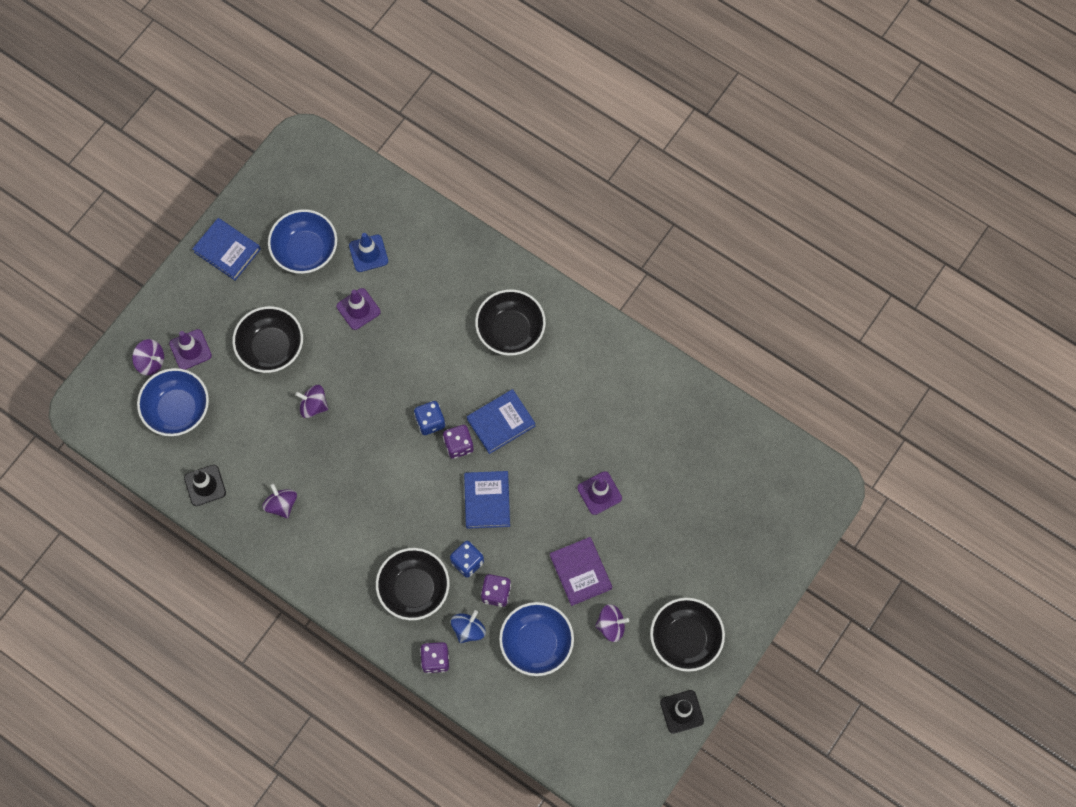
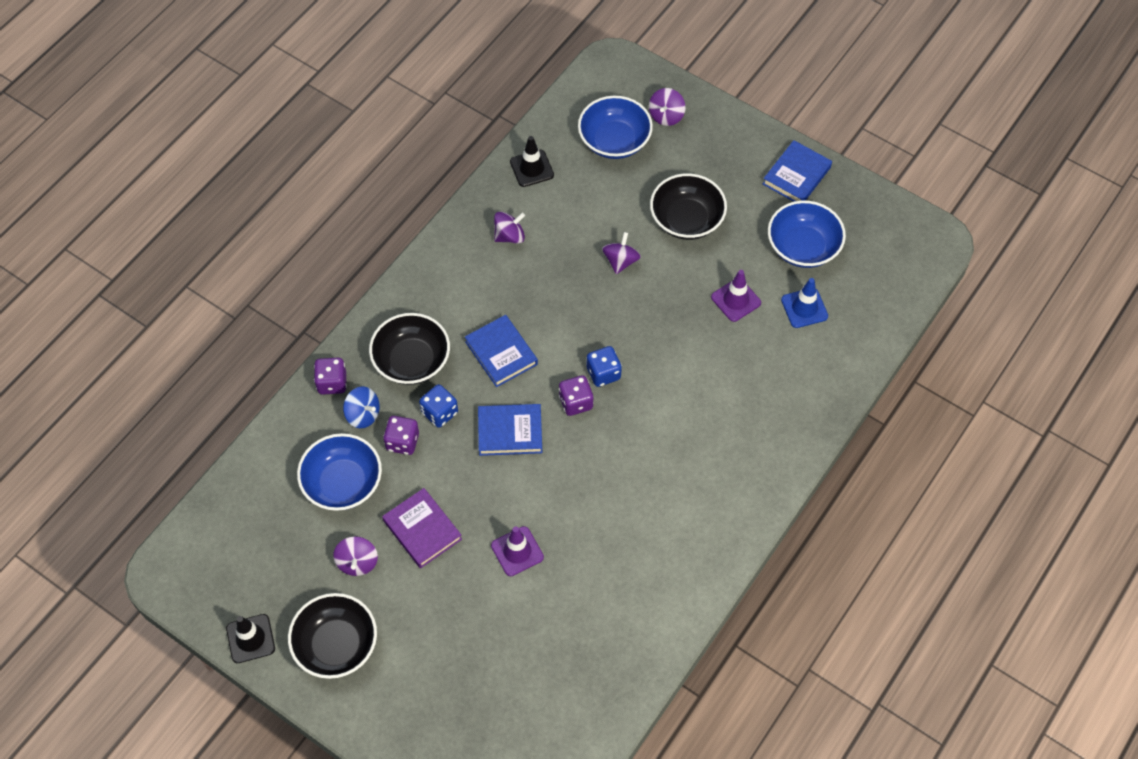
camera: 90 degrees right, 10 degrees down
(190, 349) = (681, 149): purple traffic cone -> none
(501, 423) = (603, 445): blue book -> blue book (501, 353)
(510, 330) = (717, 455): black bowl -> none
(580, 572) = (422, 530): purple book -> purple book turned 75 degrees clockwise

